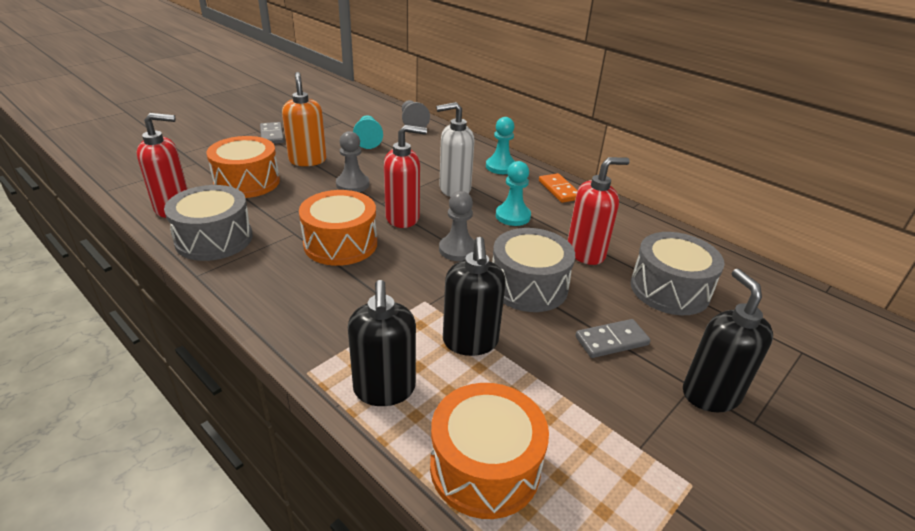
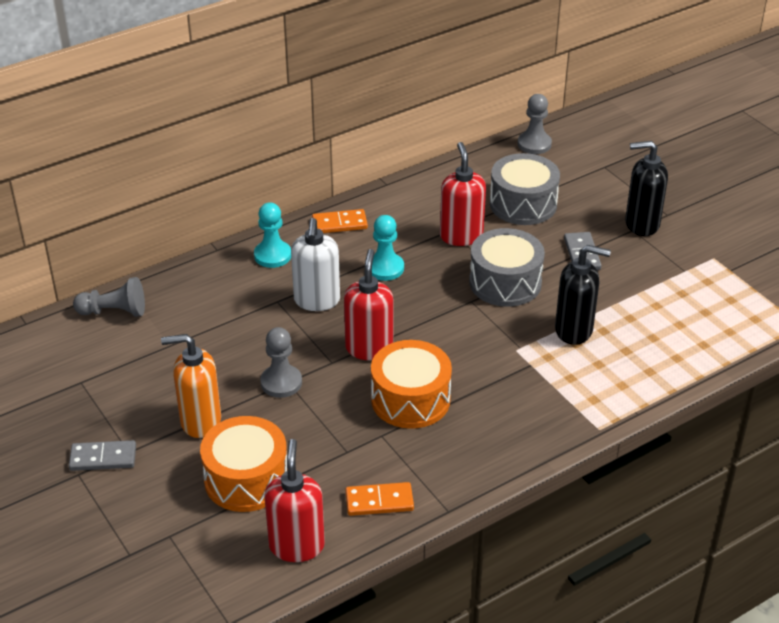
camera: 75 degrees left, 5 degrees up
(214, 239) = (379, 501): grey drum -> orange domino
(368, 140) = (155, 360): turquoise pawn -> none
(384, 389) = (623, 385): black soap dispenser -> none
(458, 249) = (439, 317): grey pawn -> grey pawn (534, 144)
(485, 467) = (697, 344): orange drum -> none

